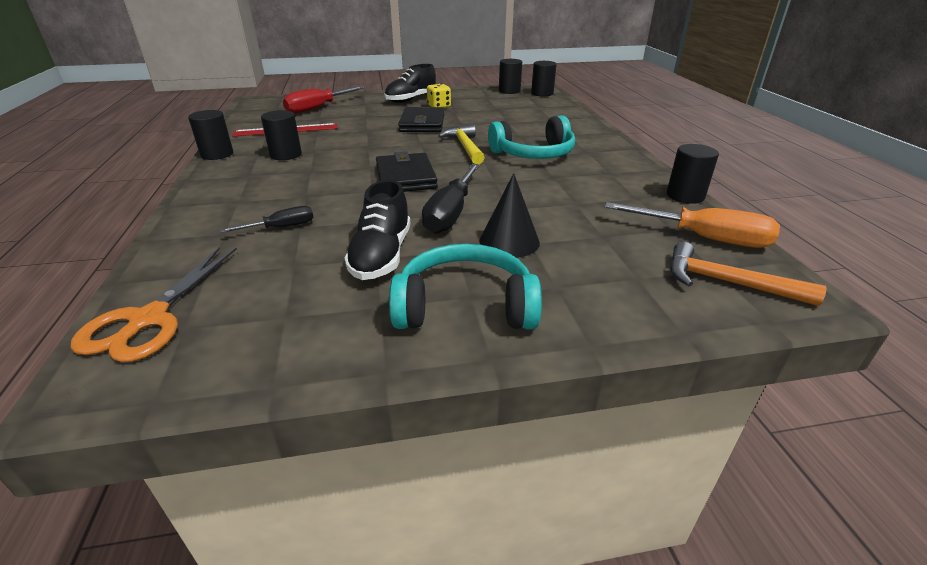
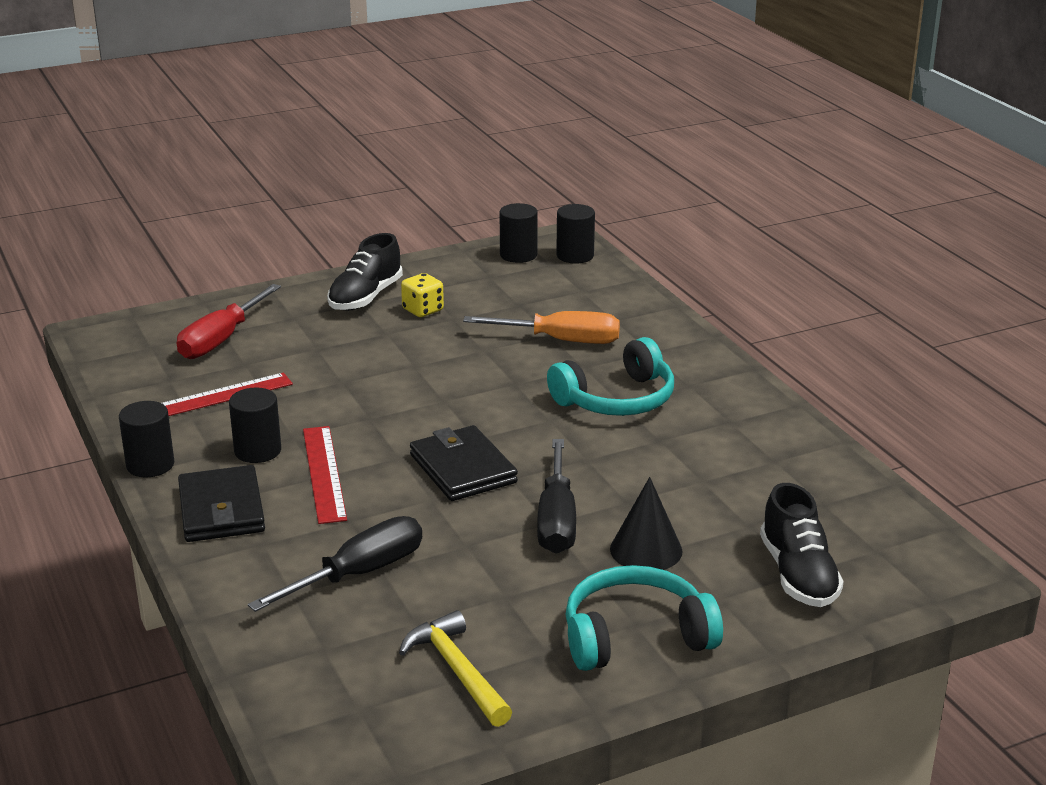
camera: 15 degrees left, 5 degrees down
(149, 319) = (312, 708): orange scissors -> none
(281, 227) = (358, 574): black screwdriver -> black screwdriver, size x1.77
(314, 169) = (324, 473): none -> red ruler
(381, 255) = (509, 592): black shoe -> black shoe (798, 575)
(422, 123) = (420, 355): black wallet -> black wallet (221, 509)
(465, 147) = (513, 399): yellow hammer -> yellow hammer (457, 671)
(685, 196) = (831, 449): black cylinder -> none
(703, 238) = (860, 510): orange screwdriver -> orange screwdriver (560, 340)
(728, 283) = (891, 564): orange hammer -> none

